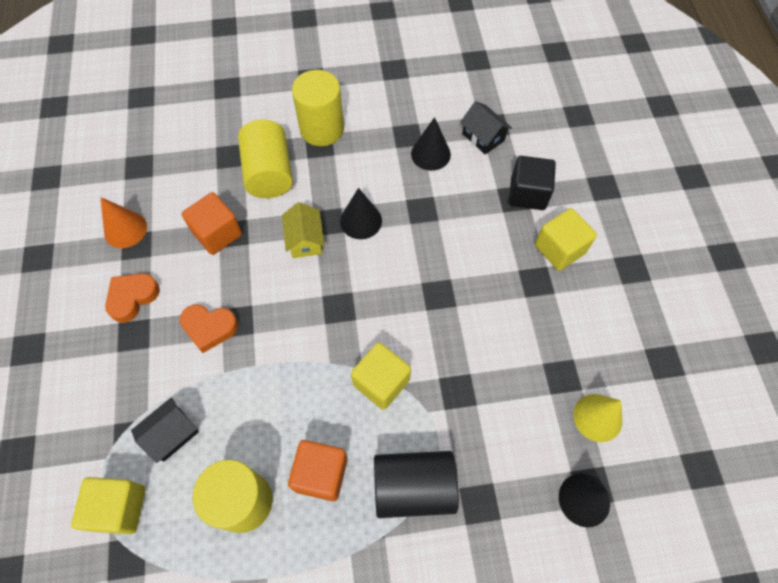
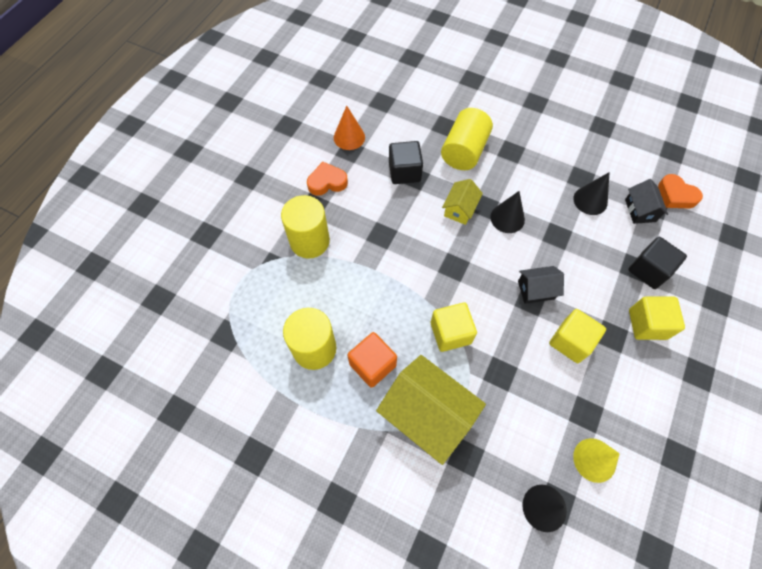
camera: 35 degrees right, 0 degrees up
(119, 508) = (242, 303): yellow cube -> yellow cube (570, 341)
(172, 434) = (298, 279): black house -> black house (536, 290)
(209, 328) = (361, 229): orange heart -> orange heart (675, 195)
(217, 233) = (404, 172): orange cube -> black cube
(322, 129) = (520, 141): yellow cylinder -> yellow cylinder (309, 241)
(413, 487) = (427, 414): black cylinder -> yellow house

